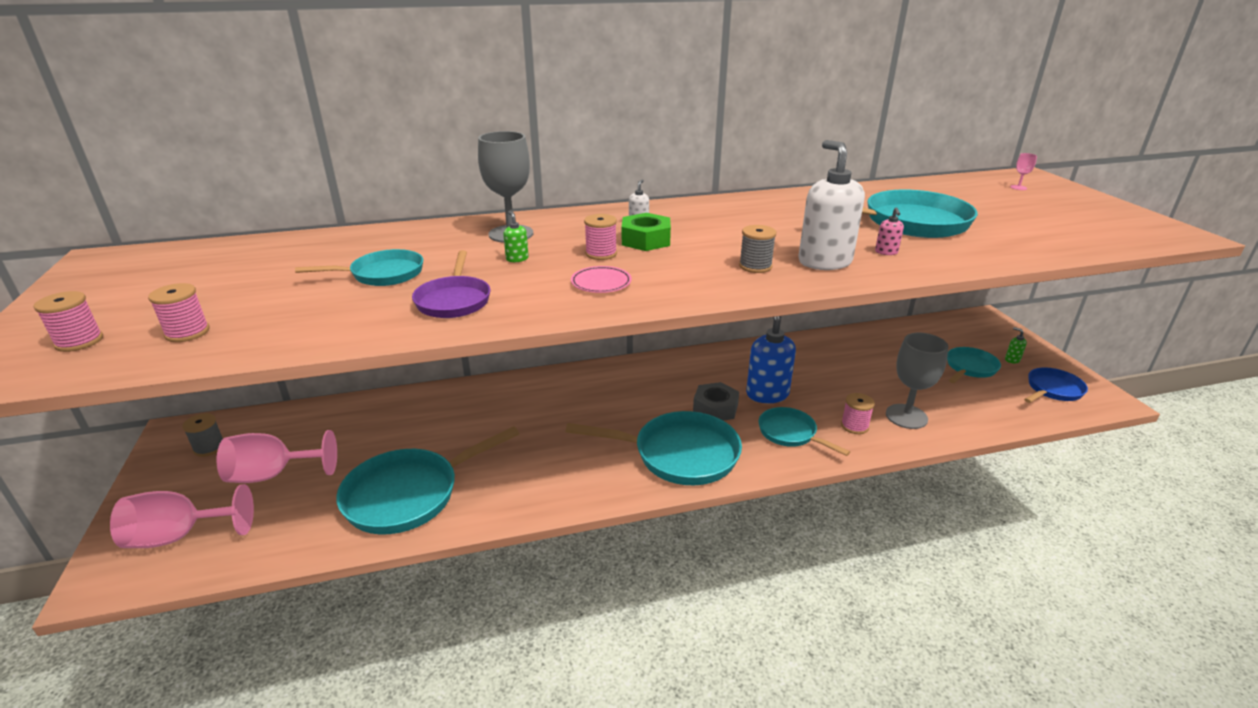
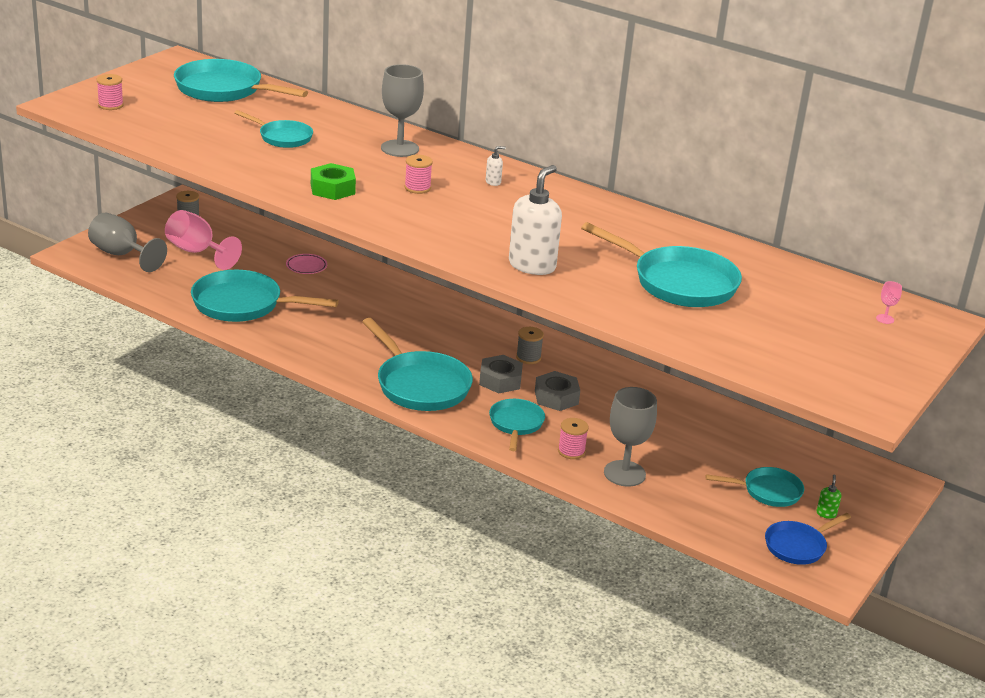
camera: 45 degrees right, 0 degrees up
(179, 536) = (121, 255): pink goblet -> grey goblet
(187, 332) = (153, 123): pink spool -> none
(220, 264) = (224, 90): none -> turquoise pan
(454, 300) = (285, 170): purple pan -> none
(517, 259) = (366, 165): green soap dispenser -> none
(601, 283) = (374, 203): pink plate -> pink plate (306, 266)
(646, 240) = (466, 194): green nut -> green nut (332, 189)
(755, 266) = (483, 243): grey spool -> grey spool (528, 357)
(767, 394) = (556, 397): blue soap dispenser -> grey nut
(886, 252) = (592, 284): pink soap dispenser -> none
(1052, 390) = (798, 546): blue pan -> blue pan turned 135 degrees clockwise

